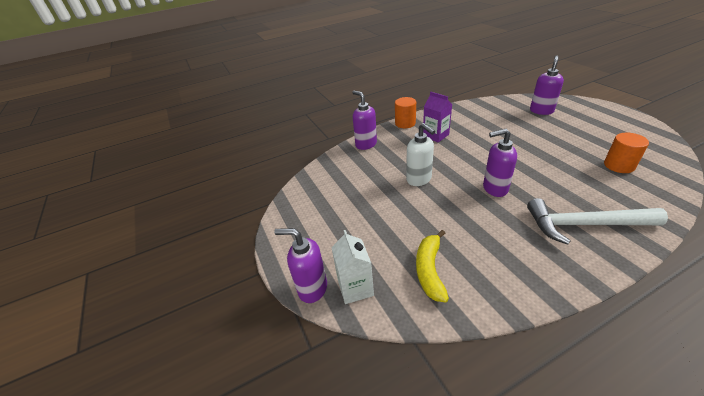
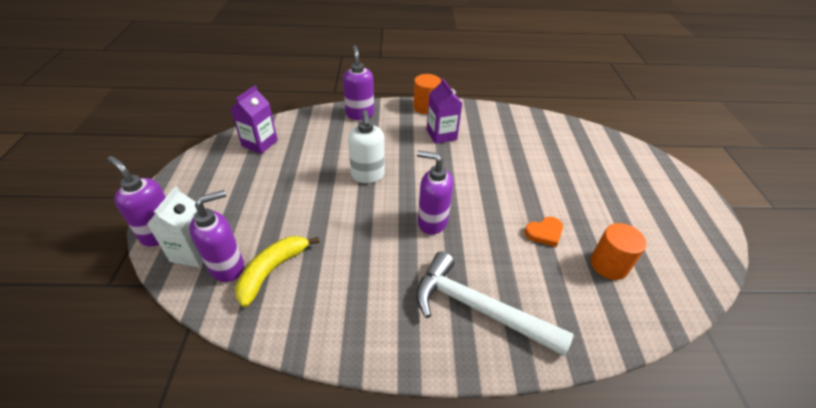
camera: 20 degrees right, 5 degrees up
(315, 192) = (260, 143): none -> purple carton
(541, 111) = (599, 157): purple soap dispenser -> purple soap dispenser (227, 267)
(565, 164) = (544, 233): none -> orange heart

